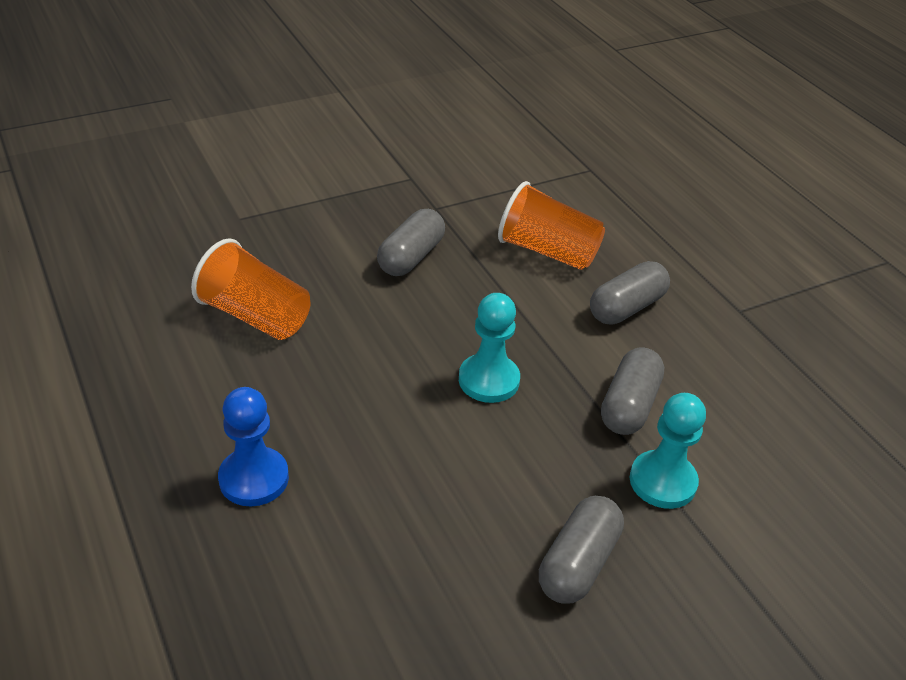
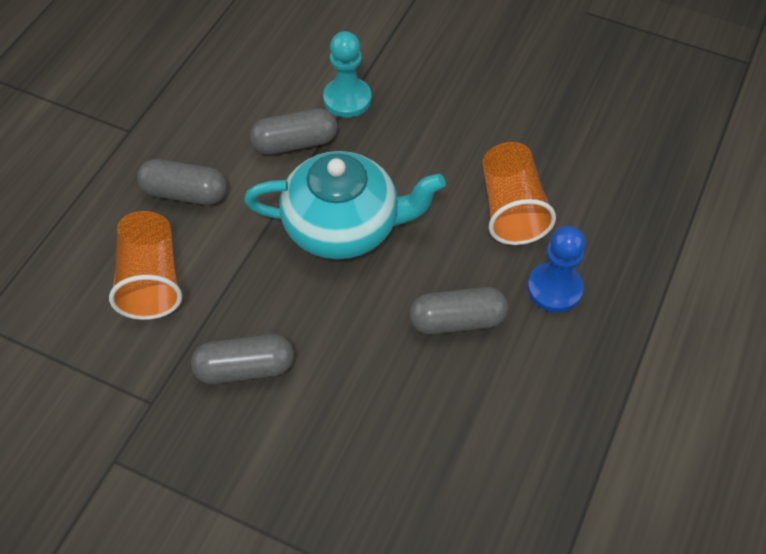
camera: 125 degrees left, 15 degrees up
(255, 316) = (422, 418): orange cup -> orange cup (511, 209)
(489, 380) = (344, 226): turquoise pawn -> turquoise teapot
(578, 563) = (446, 106): grey capsule -> grey capsule (457, 320)

